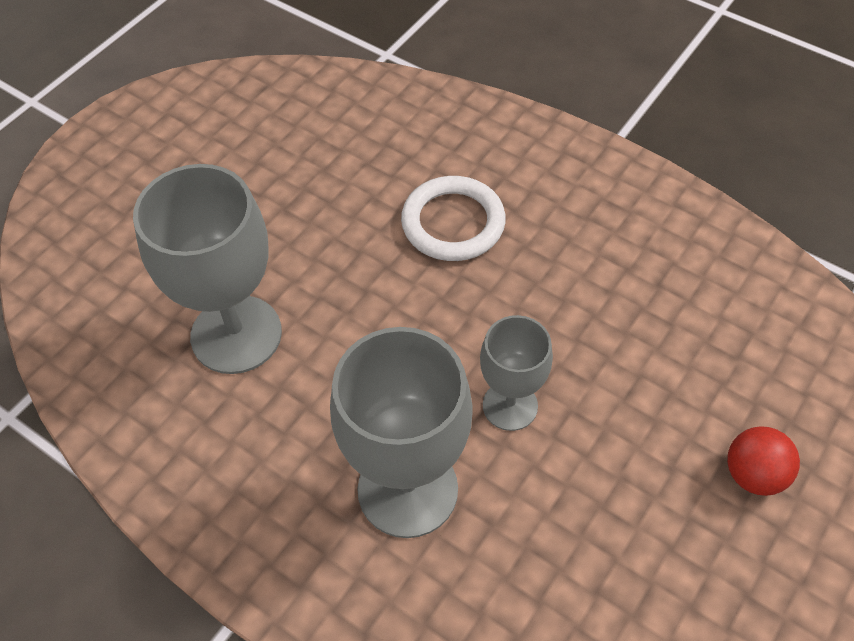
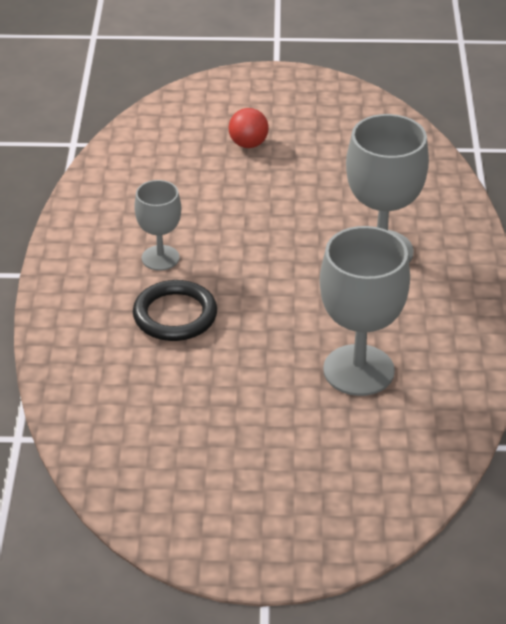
camera: 125 degrees left, 15 degrees down
(453, 223) = (175, 315): white ring -> black ring
(510, 405) = (291, 236): grey goblet -> grey goblet (160, 258)

